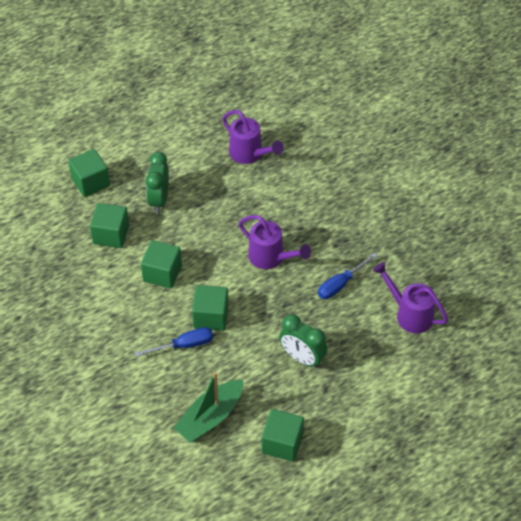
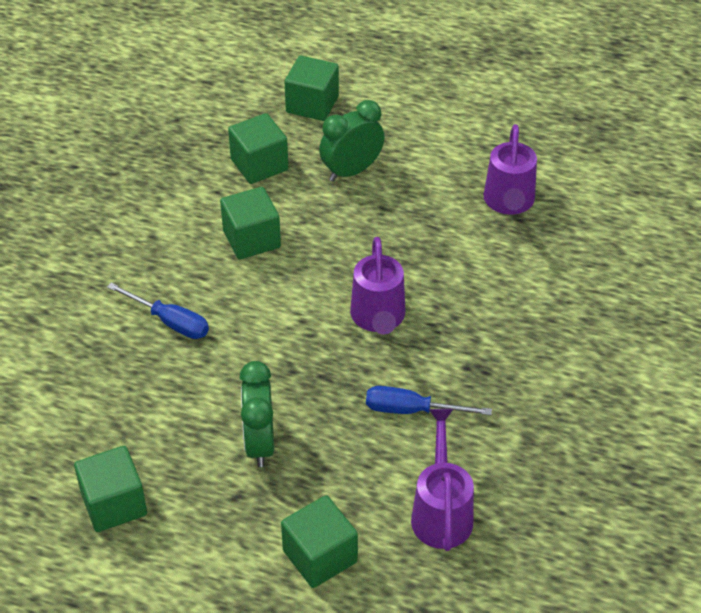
camera: 50 degrees right, 5 degrees down
(210, 417) = (90, 410): green boat -> none
(211, 317) = (234, 319): green cube -> green cube (320, 556)

